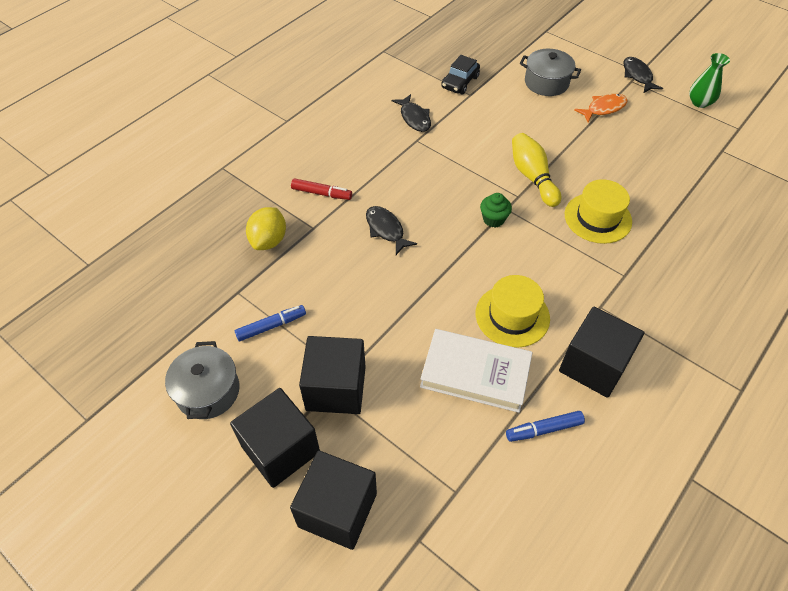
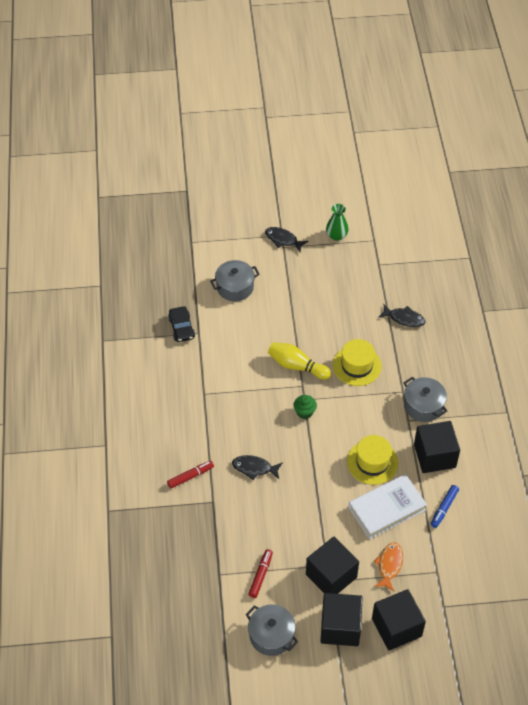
camera: 45 degrees left, 0 degrees up
(269, 240) = (197, 531): yellow lemon -> none
(271, 326) = (260, 575): blue marker -> red marker
(414, 118) = (184, 378): black fish -> black fish (404, 318)
(603, 108) = (287, 282): orange fish -> orange fish (389, 565)
(635, 306) = (423, 406): none -> grey pot

